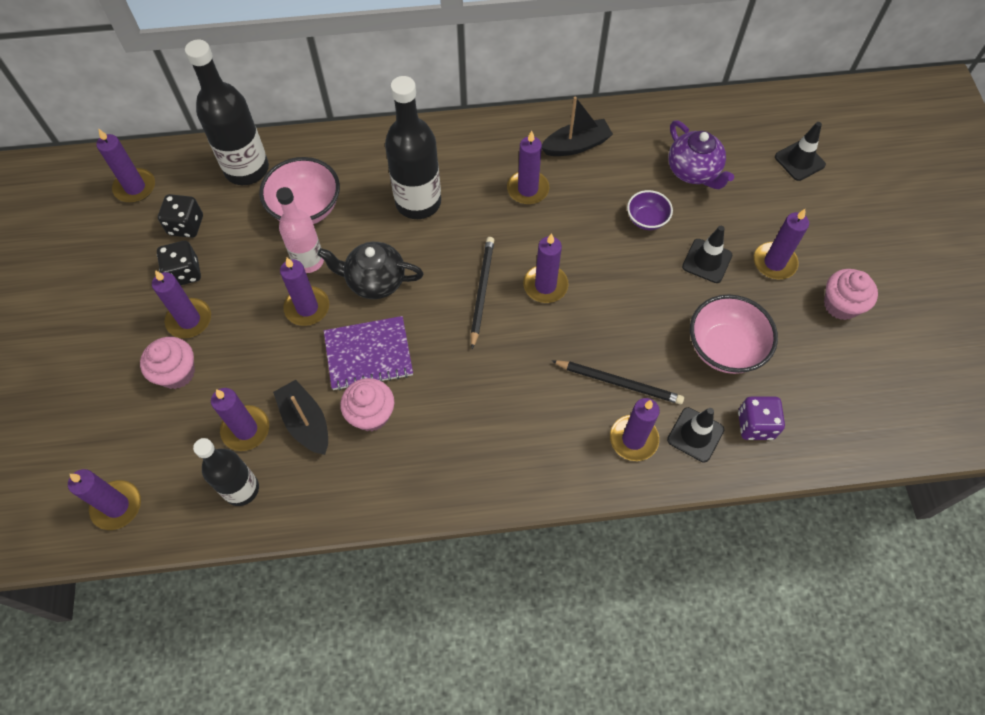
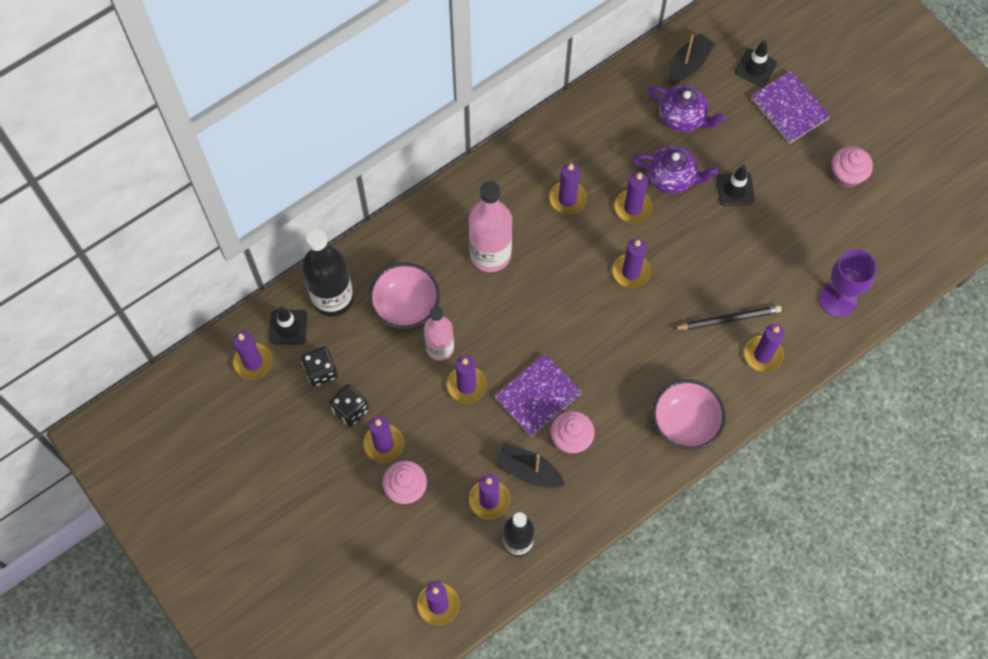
camera: 30 degrees left, 5 degrees up
(374, 281) = (502, 337): black teapot -> none
(418, 202) = (490, 254): black bottle -> pink bottle
(482, 291) = (587, 301): black pencil -> none
(576, 145) = (580, 140): black boat -> black boat (688, 64)
(646, 219) = (672, 178): purple bowl -> purple teapot
(695, 435) = (802, 328): black traffic cone -> black traffic cone (288, 327)
(724, 348) = (785, 252): pink bowl -> pink bowl (685, 423)
(755, 425) = (837, 299): purple dice -> purple goblet
(774, 262) = (783, 165): purple candle -> purple candle (632, 207)
(813, 213) = (789, 108): none -> purple notebook

